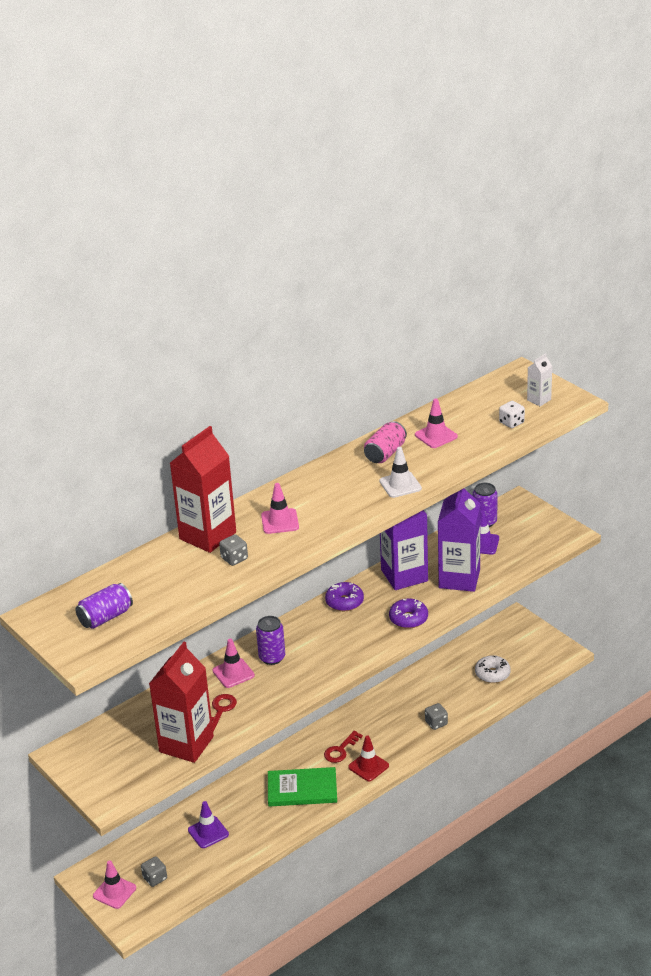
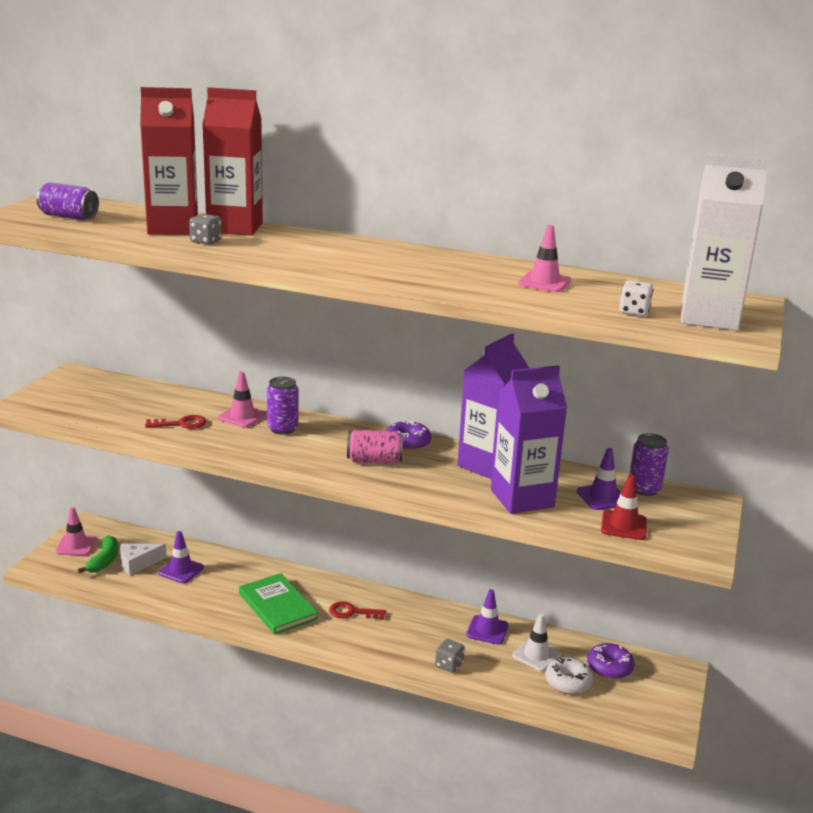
camera: 55 degrees right, 10 degrees down
(155, 878) = (104, 561): grey dice -> green banana
(176, 857) = (138, 563): none -> white cheese
(186, 744) = (120, 420): red carton -> red carton (173, 228)
(280, 521) = (290, 247): pink traffic cone -> none
(368, 766) = (343, 638): red traffic cone -> red traffic cone (623, 526)
(385, 453) = (474, 267): pink can -> pink can (374, 461)
(400, 485) = (423, 282): white traffic cone -> white traffic cone (536, 655)
(408, 619) = (417, 485): purple donut -> purple donut (609, 667)
(412, 688) = (487, 630): none -> purple traffic cone
(539, 400) = (709, 318): white carton -> white carton, size x2.16

